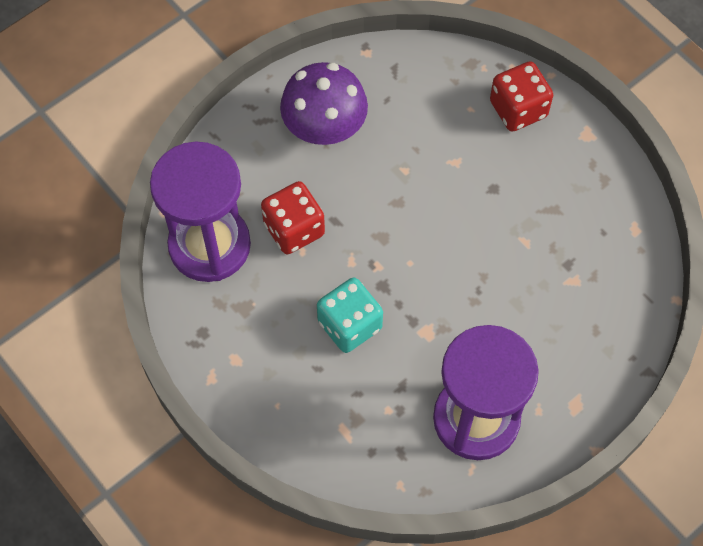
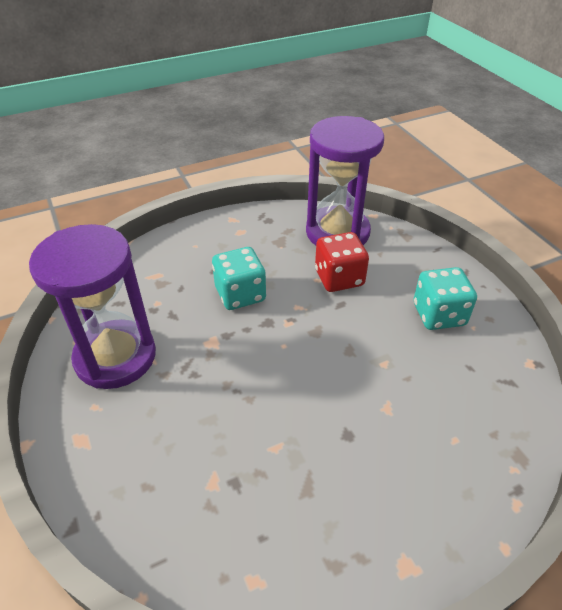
camera: 105 degrees right, 20 degrees down
(324, 128) = (439, 315): purple mushroom -> turquoise dice
(518, 109) = (451, 490): red dice -> none

